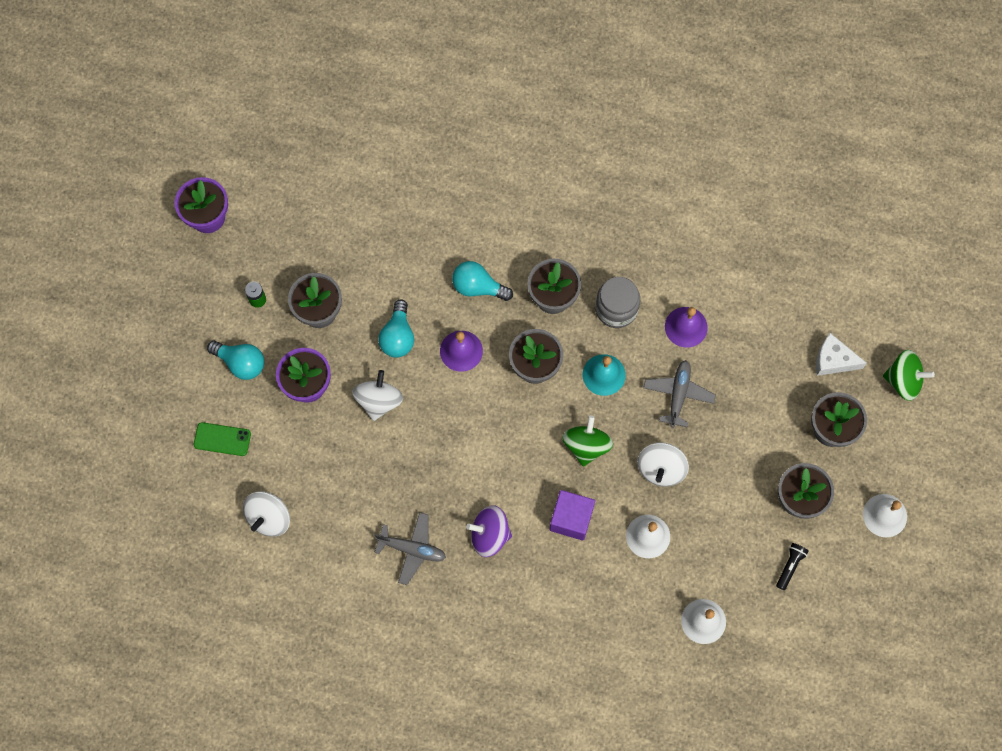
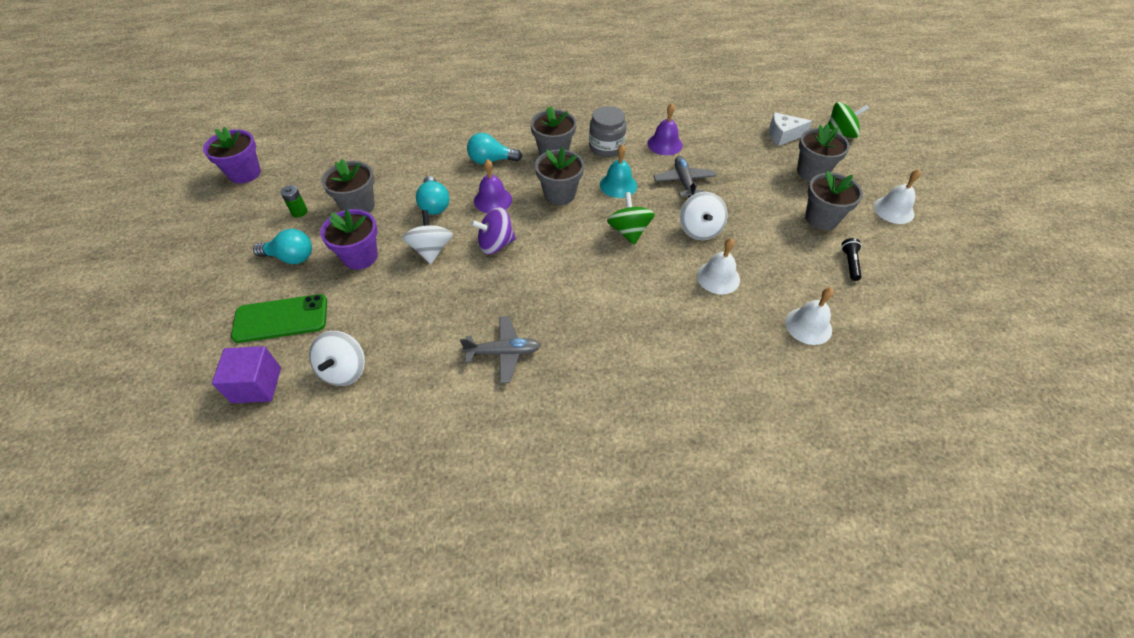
camera: 20 degrees left, 20 degrees down
(222, 439) = (281, 319): green phone -> green phone, size x1.57
(489, 535) = (575, 318): purple spinning top -> purple spinning top (496, 244)
(571, 519) = (644, 284): purple cube -> purple cube (257, 385)

